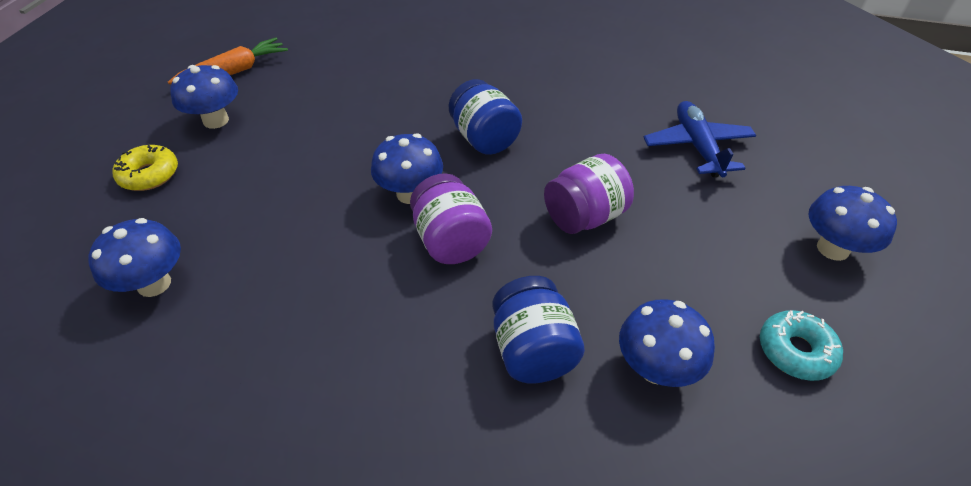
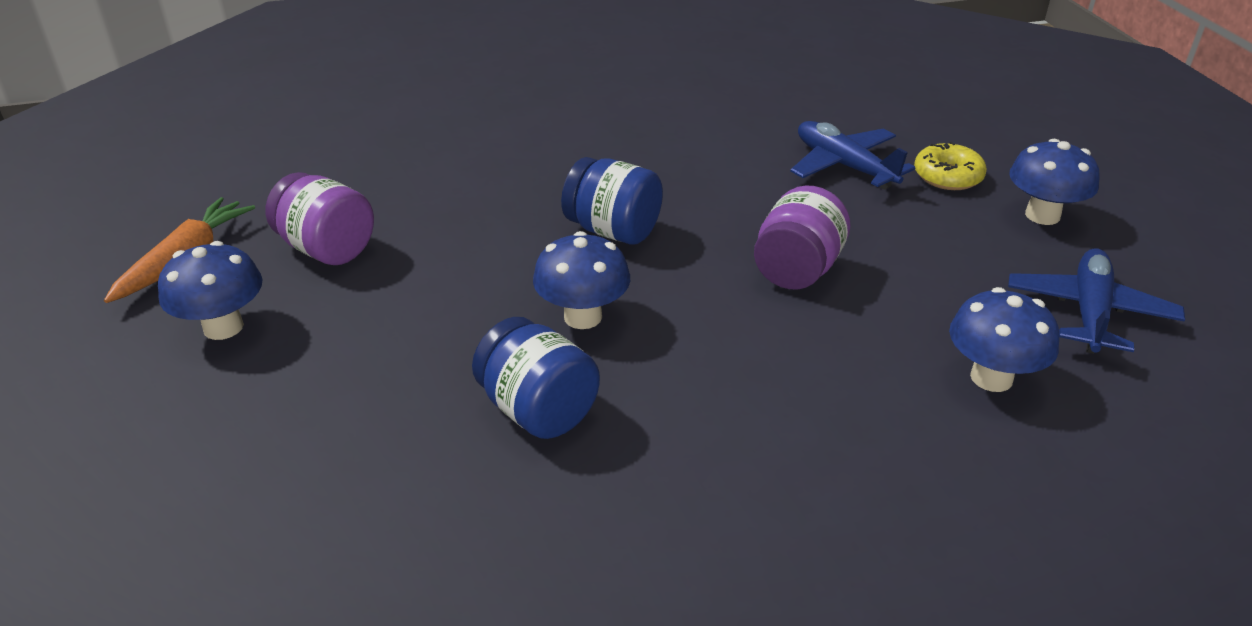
camera: 30 degrees left, 10 degrees down
(149, 175) = (189, 425): yellow donut -> yellow donut (947, 176)
(154, 284) = (343, 543): blue mushroom -> none
(450, 241) = (679, 347): purple jar -> purple jar (327, 249)
(533, 350) = (866, 413): blue jar -> blue jar (538, 410)
(795, 351) = (1089, 312): turquoise donut -> blue plane

